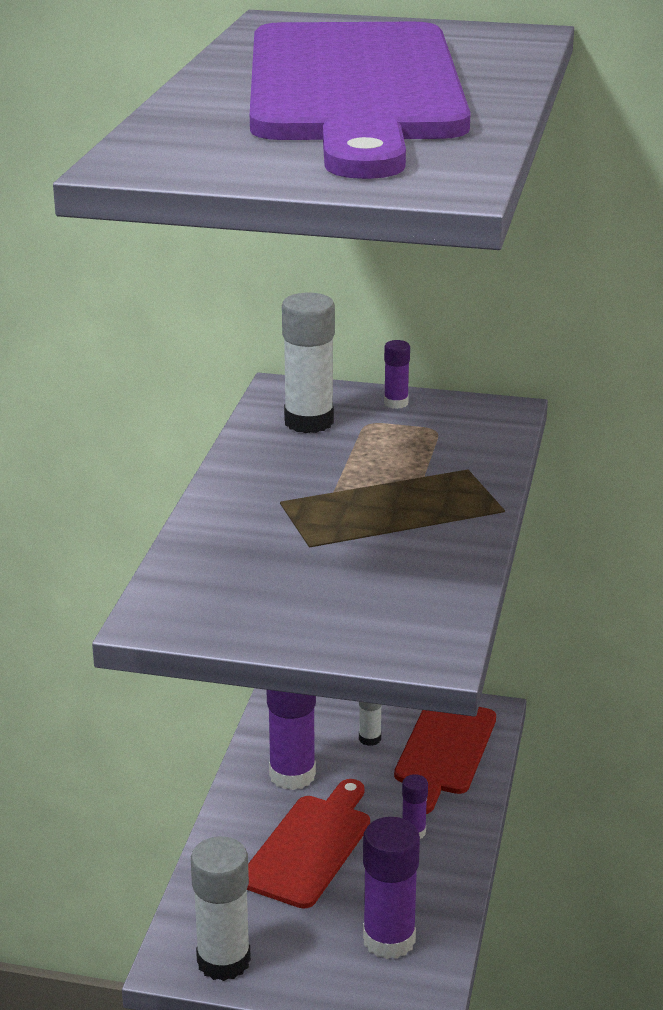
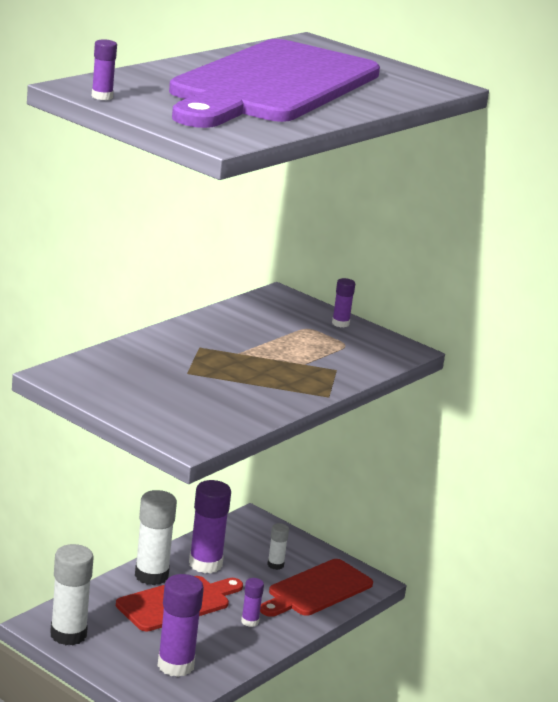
camera: 25 degrees right, 5 degrees down
(188, 170) = (102, 97): none -> purple glue stick
(309, 422) = (271, 315): white glue stick -> white glue stick (151, 575)

